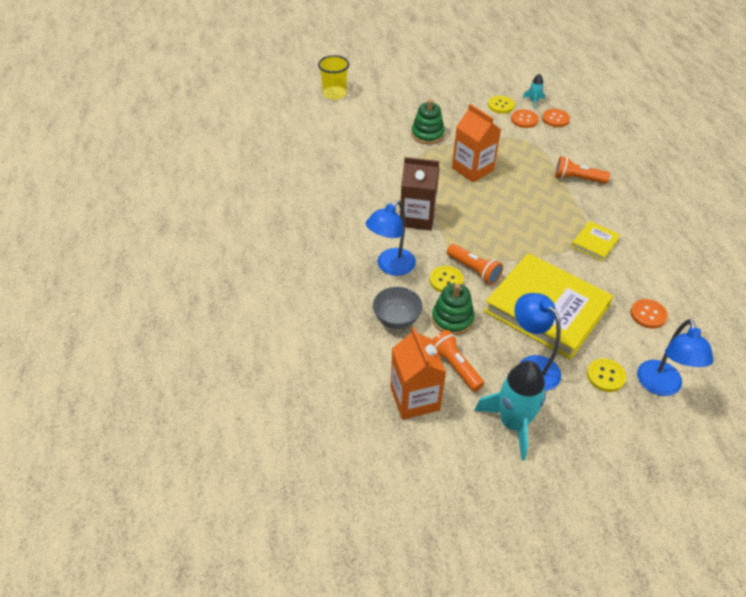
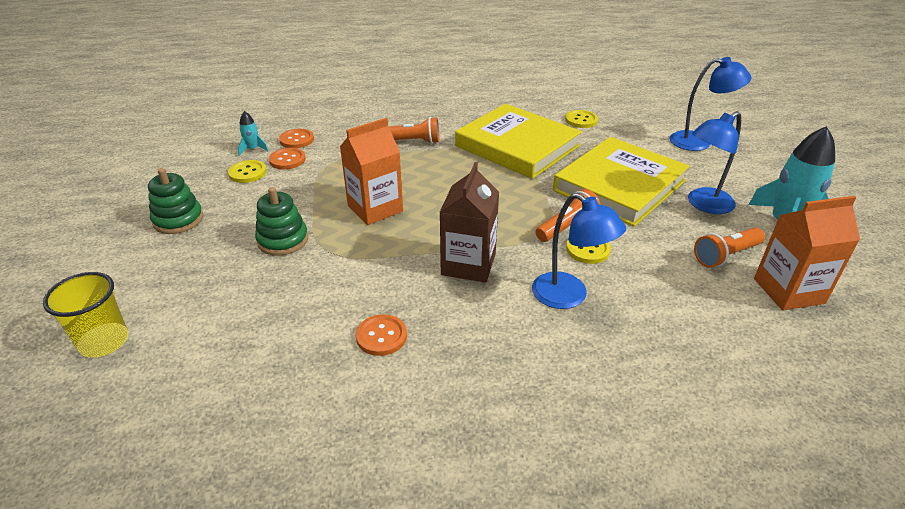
camera: 85 degrees left, 10 degrees down
(396, 319) = (666, 297): grey bowl -> none
(452, 319) = (652, 251): green stacking toy -> green stacking toy (178, 220)
(577, 179) = (412, 141): orange flashlight -> orange flashlight turned 105 degrees counterclockwise
(594, 243) = (517, 146): yellow book -> yellow book, size x2.30
(605, 376) = (698, 166): yellow button -> yellow button (581, 120)
(648, 314) = (613, 134): orange button -> orange button (381, 336)

